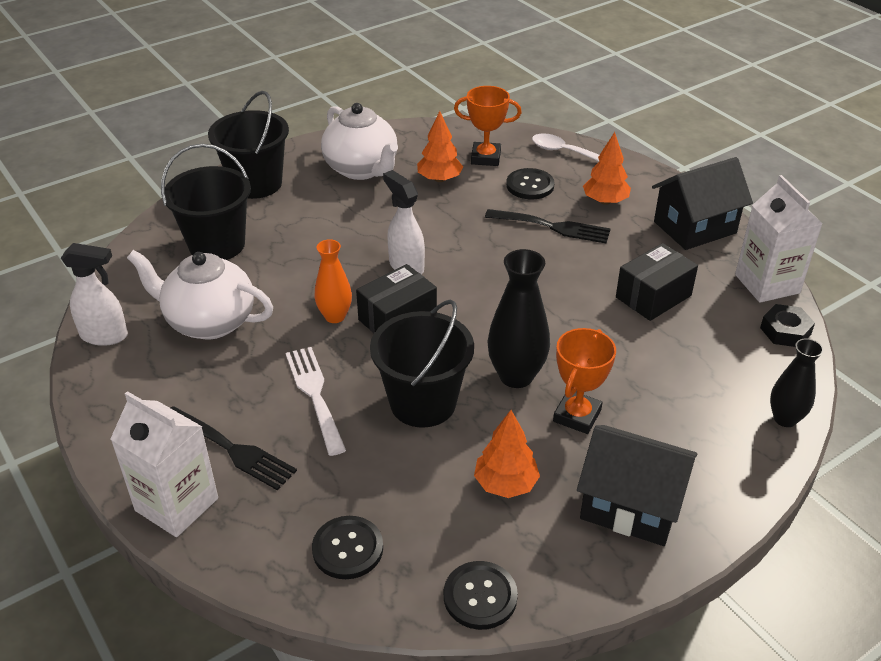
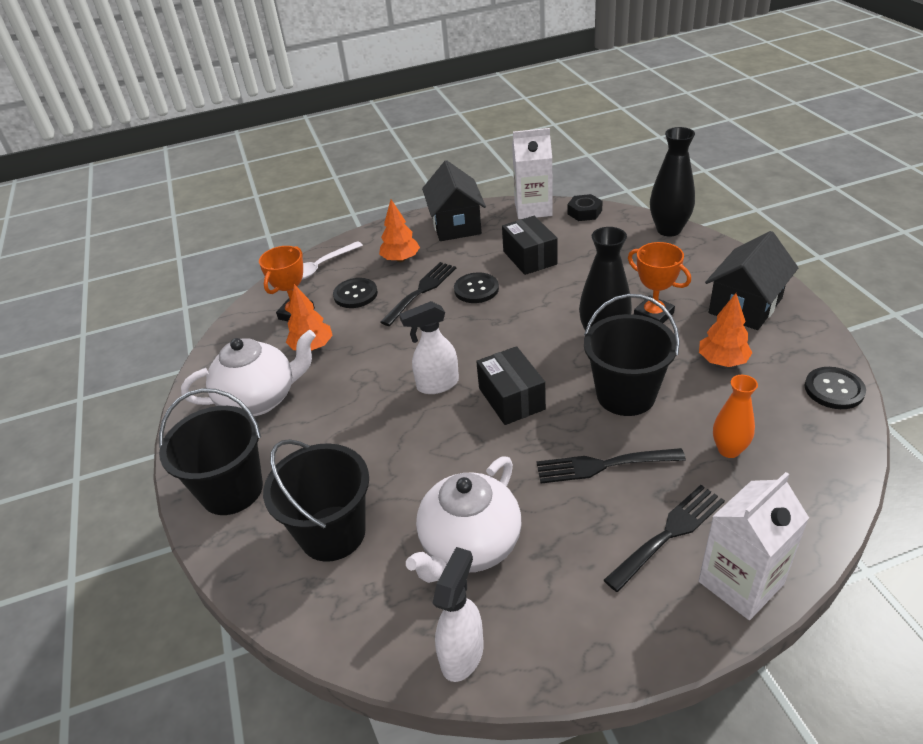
camera: 70 degrees left, 0 degrees up
(314, 395) = (602, 465): white fork -> black fork
(335, 316) = (494, 441): orange vase -> orange vase (729, 450)
(347, 549) = (792, 459): black button -> black button (476, 289)
(785, 419) = (669, 230): black vase -> black vase, size x1.55

